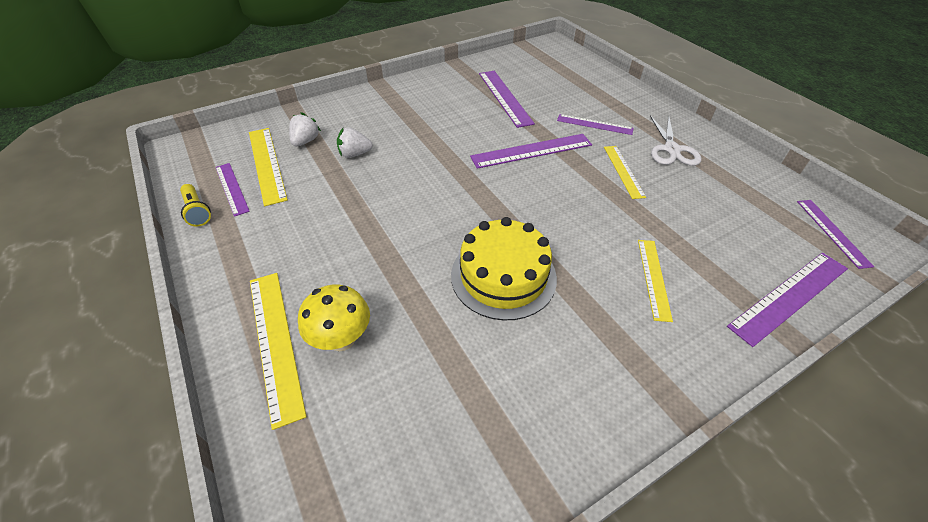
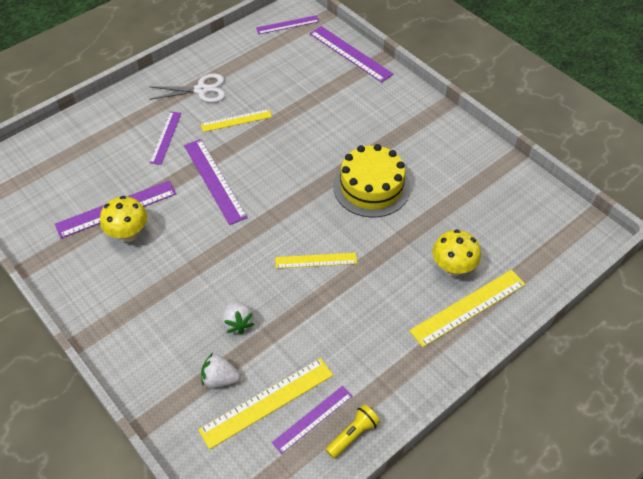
camera: 100 degrees left, 5 degrees up
(474, 103) = (129, 234): none -> yellow mushroom
(653, 278) = (351, 110): yellow ruler -> yellow ruler (316, 260)

